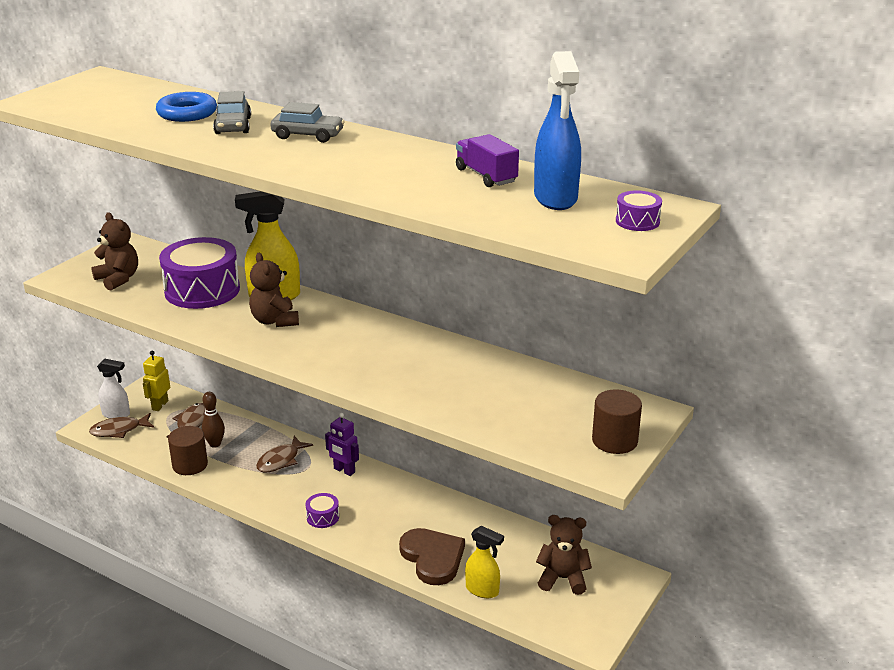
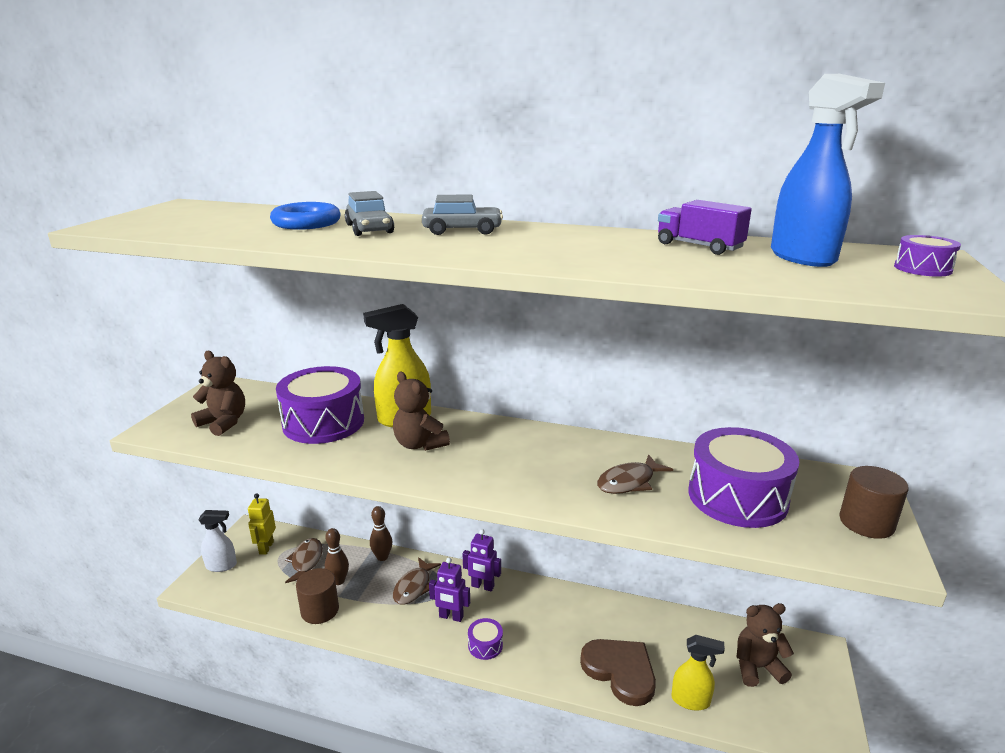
camera: 15 degrees left, 5 degrees down
(119, 430) = (229, 583): brown fish -> brown fish (629, 482)
(262, 430) = (382, 557): none -> brown bowling pin
(303, 490) = (451, 617): none -> purple robot
(520, 404) = (737, 497): none -> purple drum

